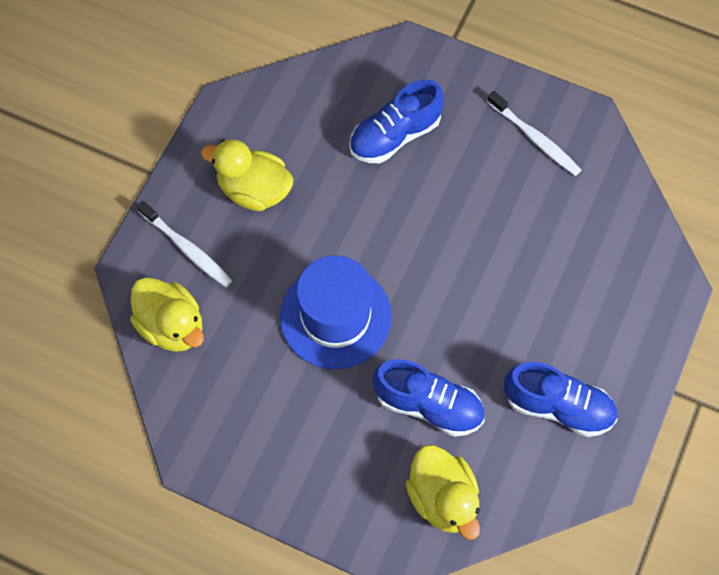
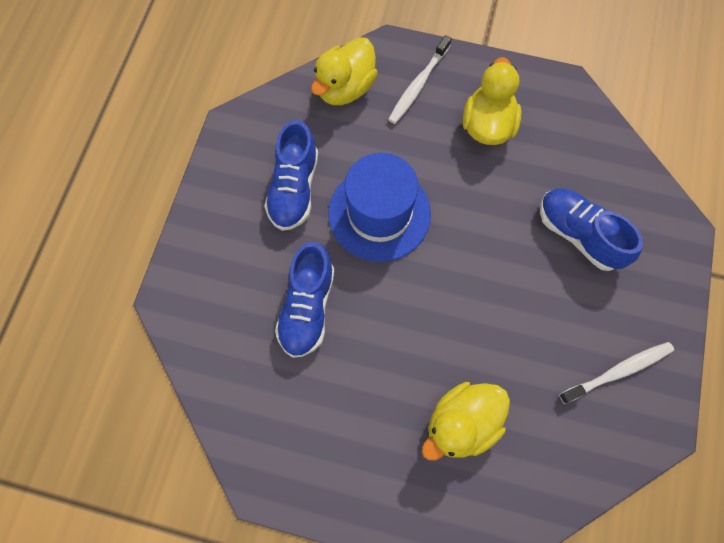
camera: 80 degrees right, 5 degrees up
(443, 498) = (220, 333): yellow duck -> yellow duck (461, 423)
(535, 138) = (617, 371): white toothbrush -> white toothbrush turned 150 degrees counterclockwise
(558, 407) = (325, 431): blue shoe -> blue shoe (294, 188)

